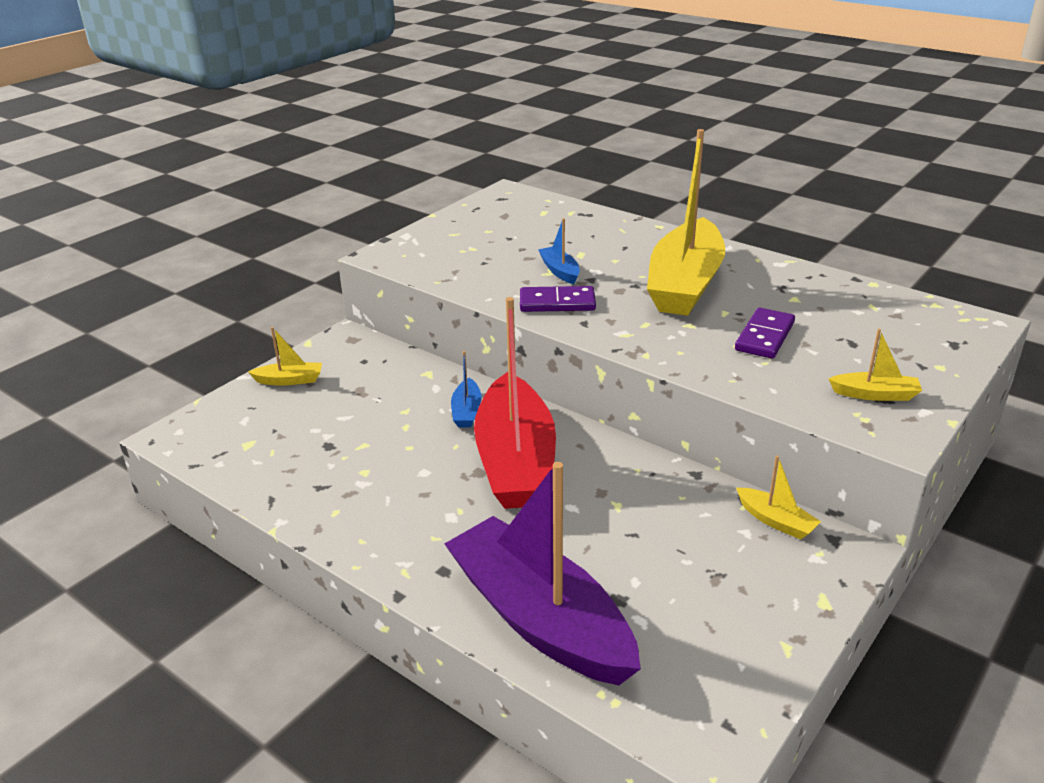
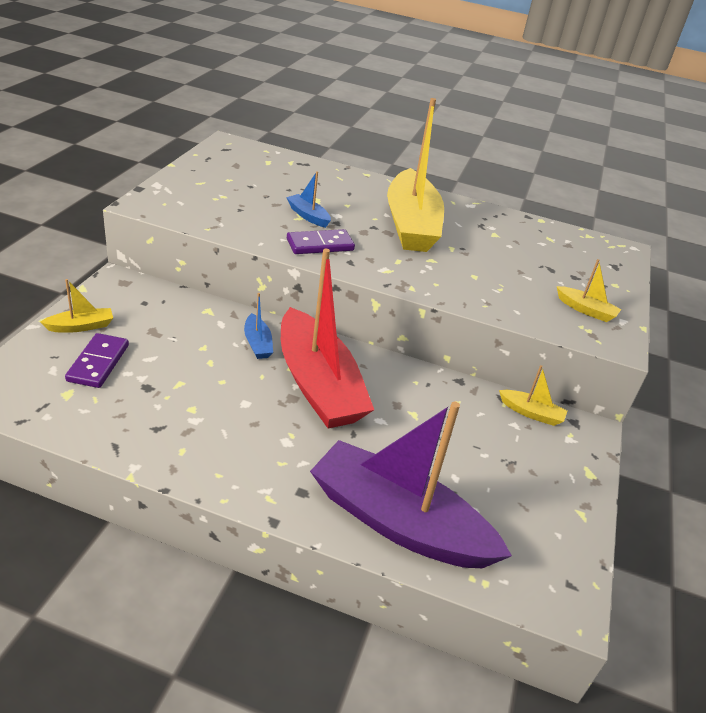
camera: 25 degrees left, 5 degrees up
(765, 336) = (490, 267): purple domino -> purple domino (98, 363)
(875, 394) = (586, 310): yellow boat -> yellow boat turned 45 degrees clockwise

